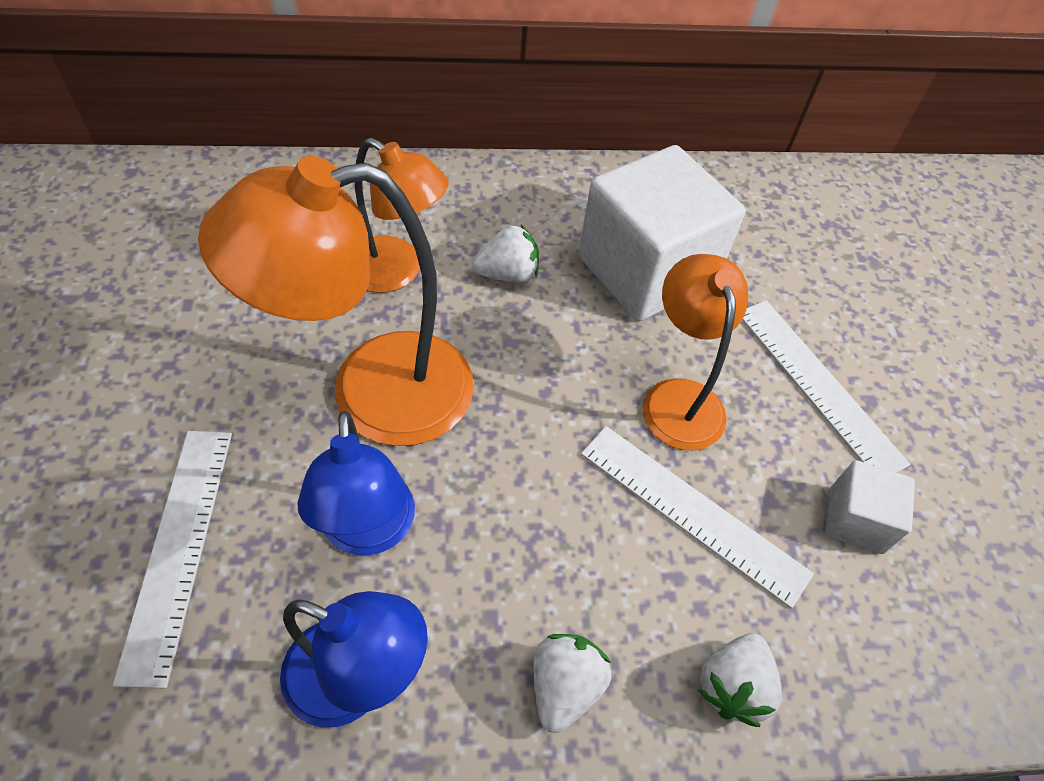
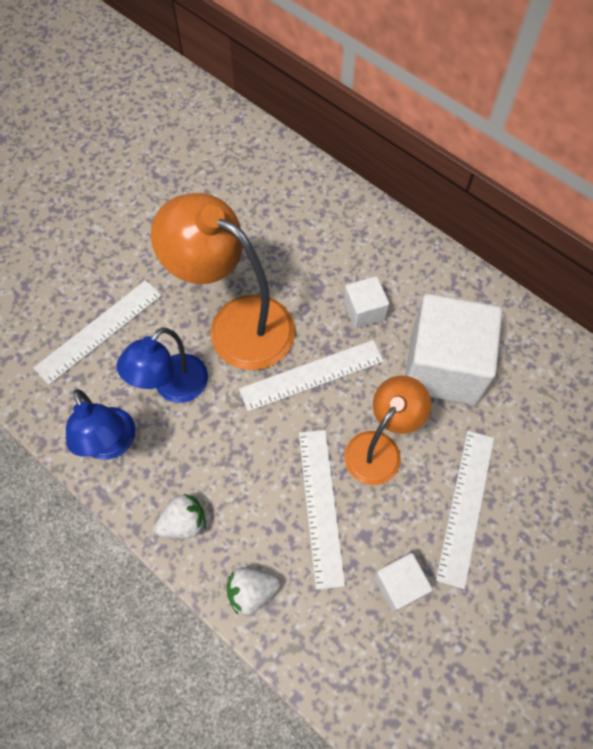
camera: 50 degrees right, 10 degrees up
(396, 272) = (308, 267): orange lamp -> none
(507, 274) = (364, 310): white strawberry -> white cube
(525, 381) = (311, 375): none -> white ruler

